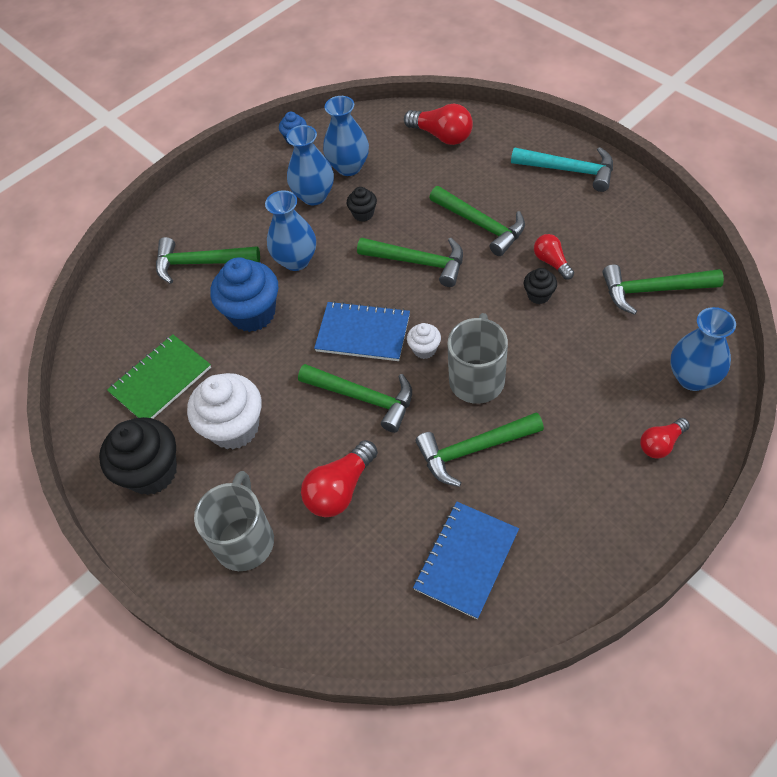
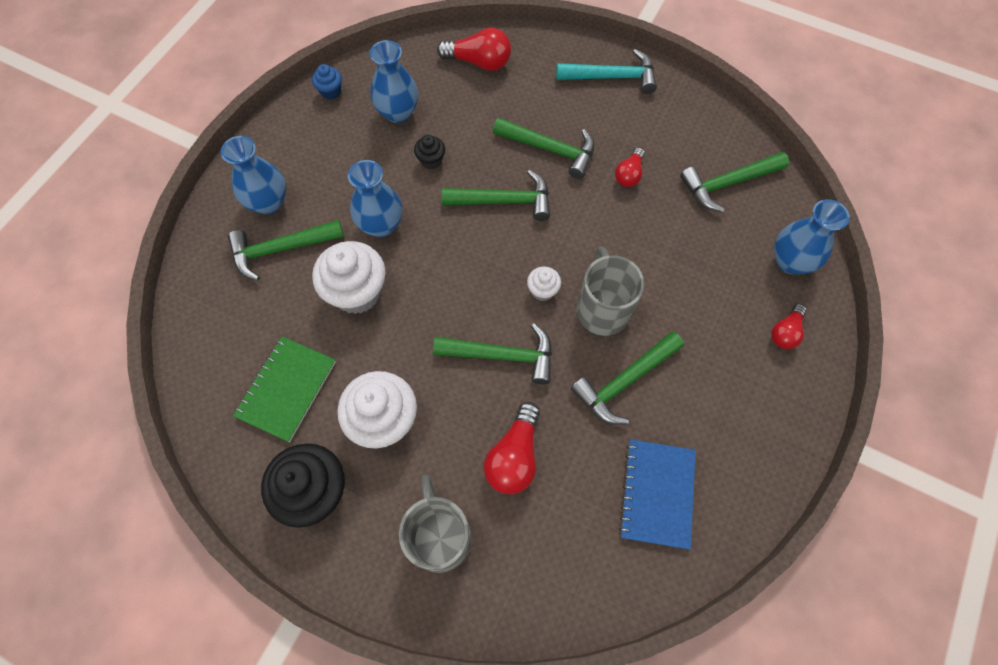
camera: 25 degrees left, 10 degrees up
(252, 313) = (357, 292): blue cupcake -> white cupcake
(314, 196) = (374, 151): blue vase -> blue vase (268, 202)
(363, 333) = (477, 287): blue notebook -> none
(538, 295) = (629, 211): black cupcake -> none
(551, 262) = (629, 174): red light bulb -> red light bulb turned 105 degrees counterclockwise

